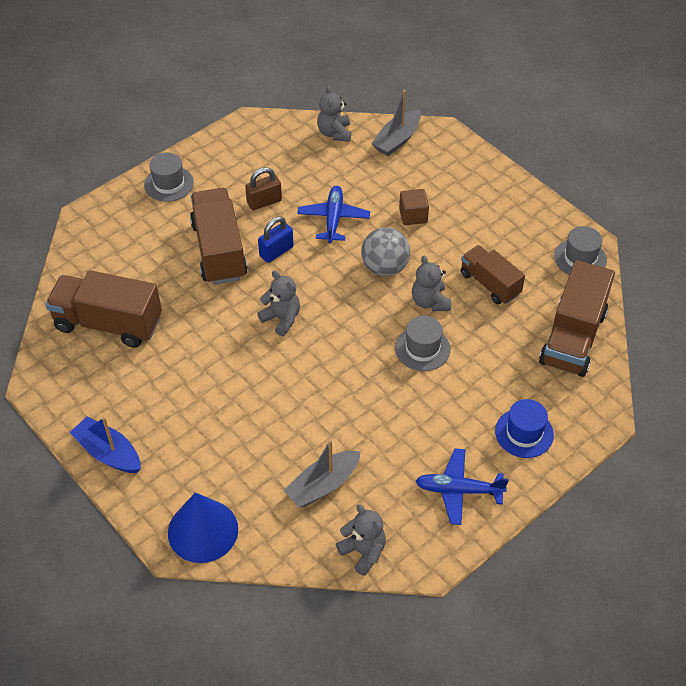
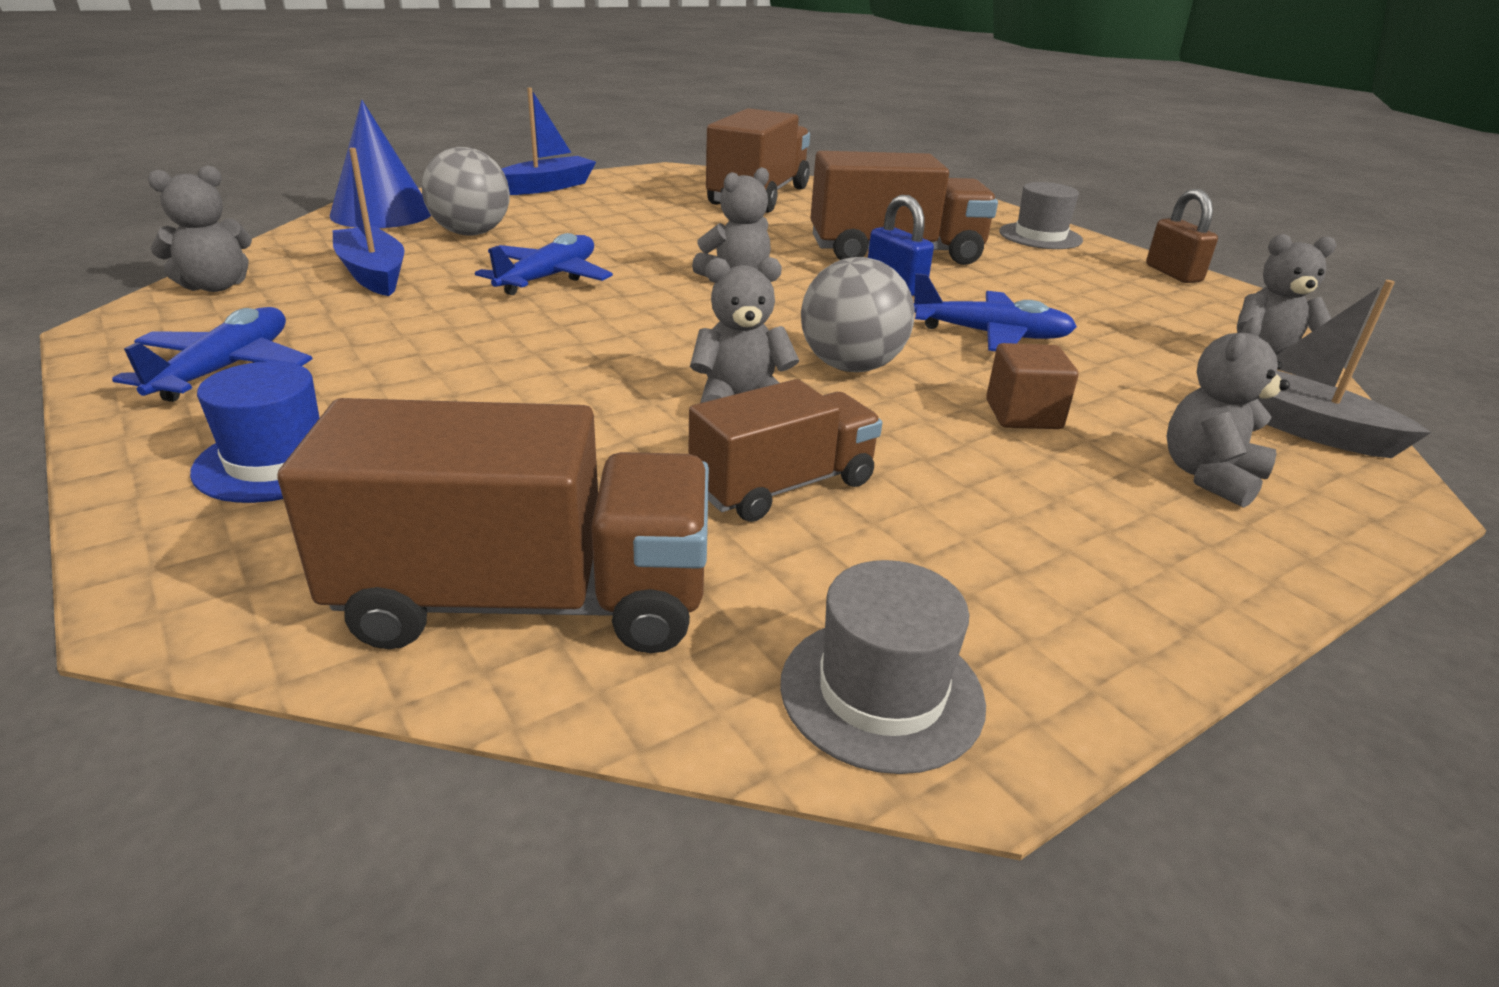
camera: 95 degrees right, 20 degrees down
(234, 463) = (471, 233): none -> grey ball
(264, 202) = (1020, 287): brown padlock -> brown padlock (1173, 273)
(305, 401) = (548, 278): none -> blue plane
(323, 485) = (373, 274): grey boat -> blue boat
(422, 348) = (608, 378): grey hat -> none
(444, 172) = (1209, 476): none -> grey teddy bear
(572, 337) = (527, 600): brown truck -> brown truck turned 150 degrees clockwise

